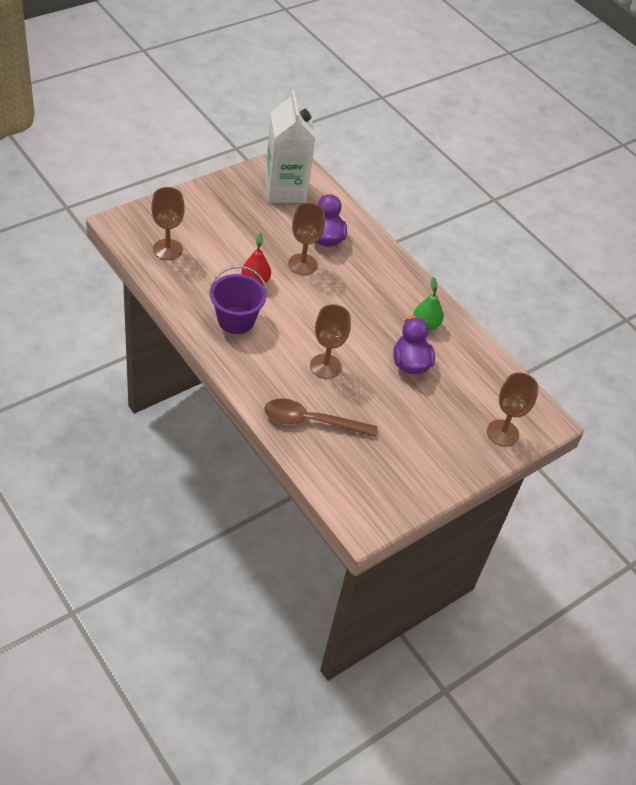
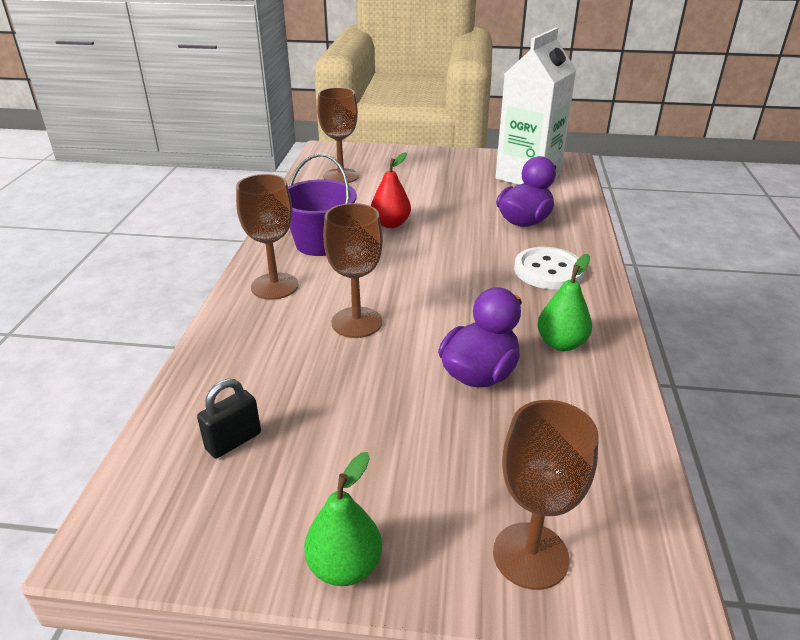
camera: 50 degrees right, 15 degrees down
(302, 264) = (465, 230): brown goblet -> brown goblet (274, 286)
(311, 421) = (252, 366): brown spoon -> none
(354, 460) = (233, 441): none -> black padlock
(375, 275) = (548, 270): none -> white button
(452, 477) = (345, 566): none -> green pear

